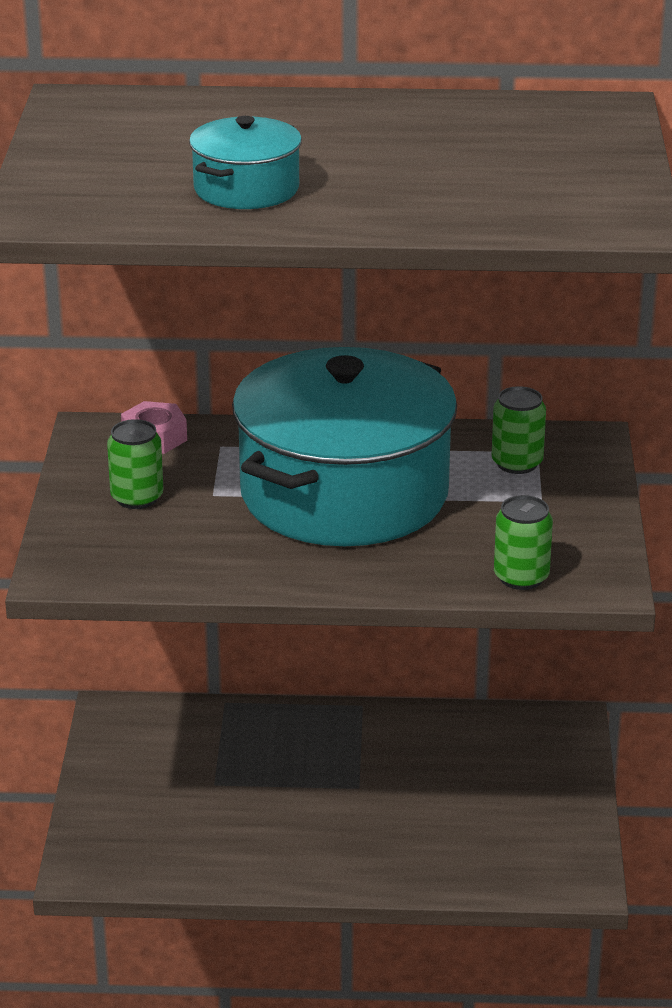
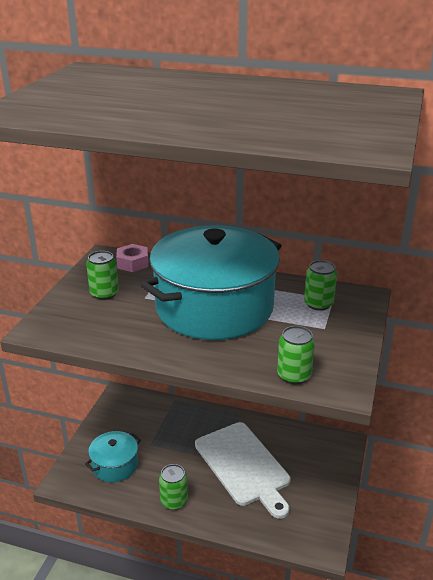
camera: 15 degrees right, 0 degrees up
(246, 189) = (138, 111): turquoise pot -> turquoise pot (115, 465)
(300, 863) = (174, 501): none -> green can
(402, 789) = (243, 466): none -> white cutting board

